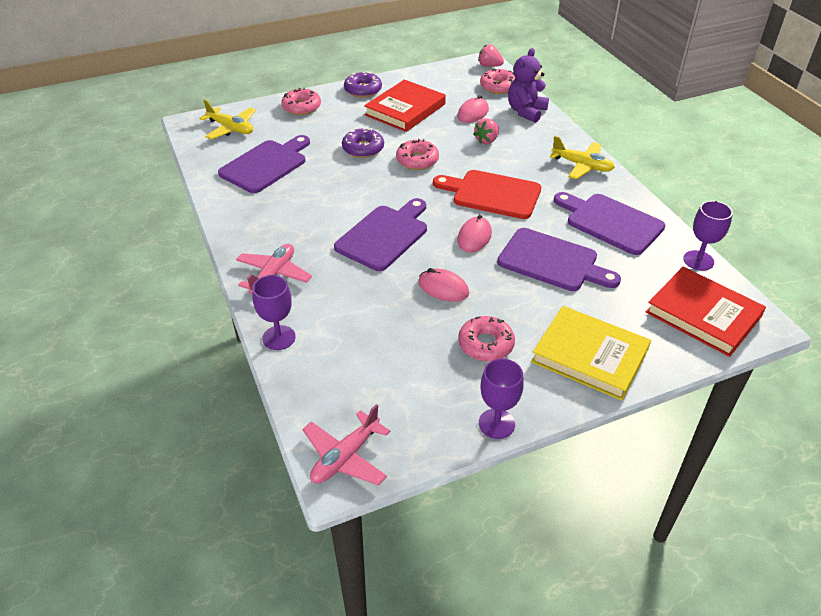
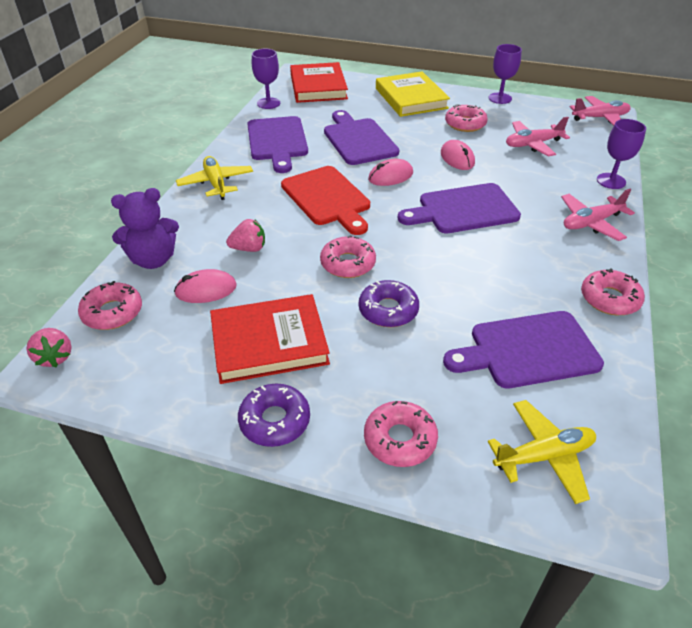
camera: 140 degrees left, 0 degrees up
(230, 217) = (609, 299): none -> pink donut
(231, 128) = (544, 456): yellow plane -> yellow plane turned 90 degrees clockwise
(390, 351) = (532, 144): none -> pink plane

